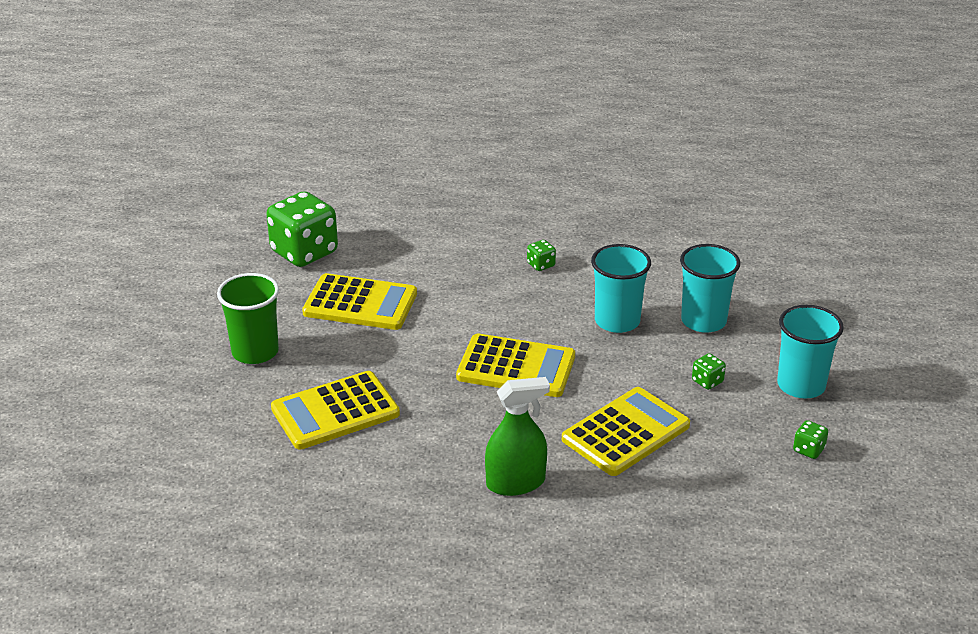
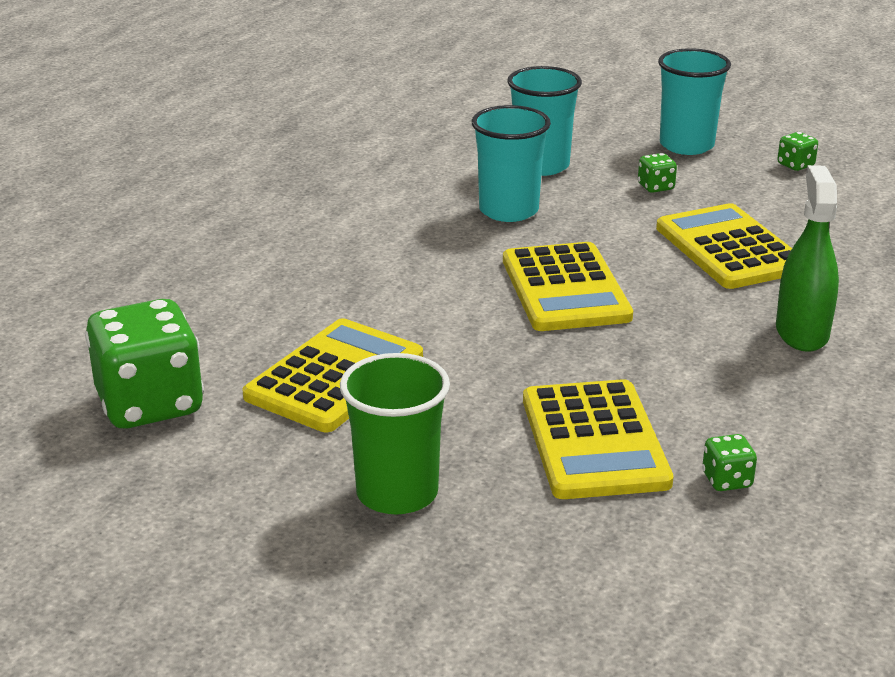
camera: 70 degrees left, 5 degrees down
(516, 367) = (565, 289): yellow calculator -> yellow calculator turned 135 degrees clockwise
(541, 265) = (350, 231): green dice -> green dice (727, 480)

